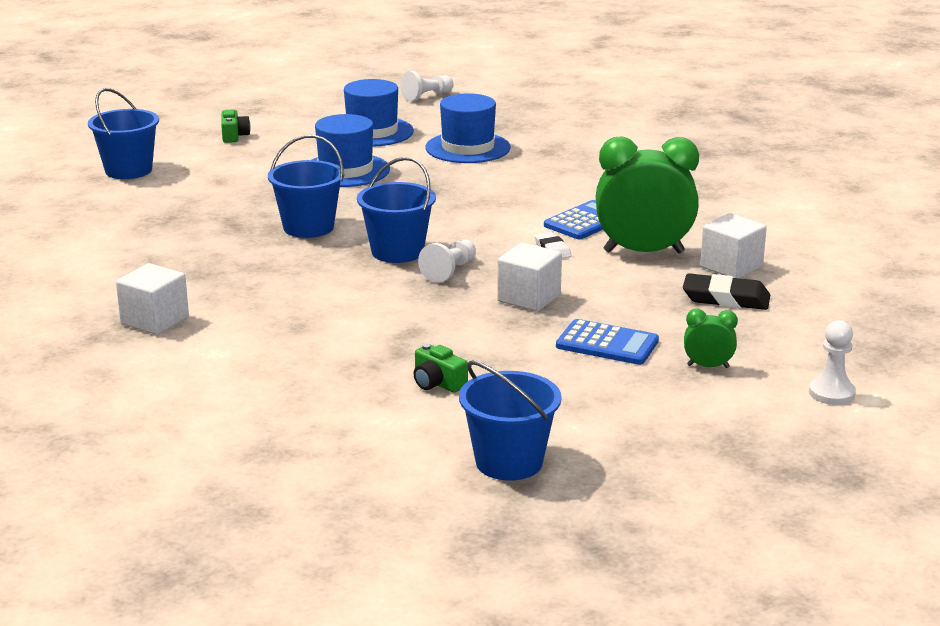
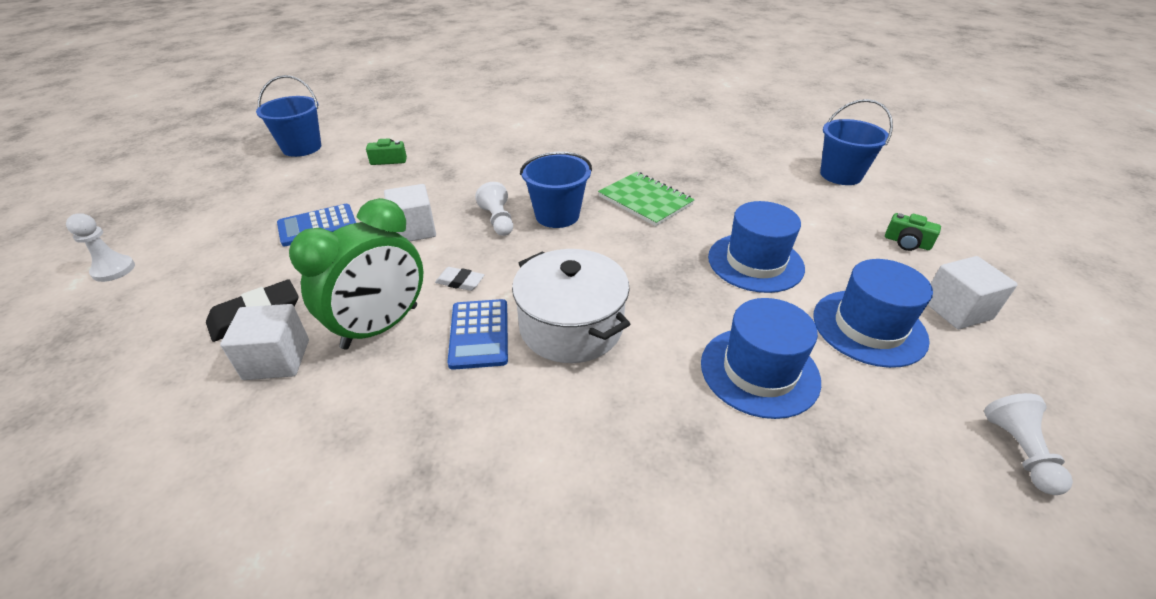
camera: 130 degrees right, 15 degrees up
(155, 320) = (576, 121): white cube -> white cube (956, 310)
(308, 227) = (645, 200): blue bucket -> green notebook
(525, 200) = (571, 326): none -> white pot
(708, 366) = (228, 245): green clock -> none

